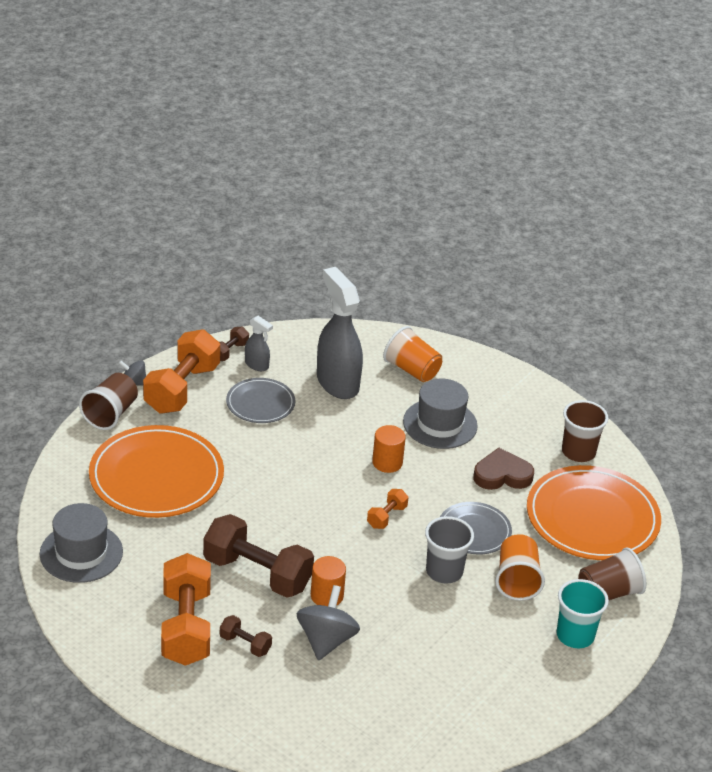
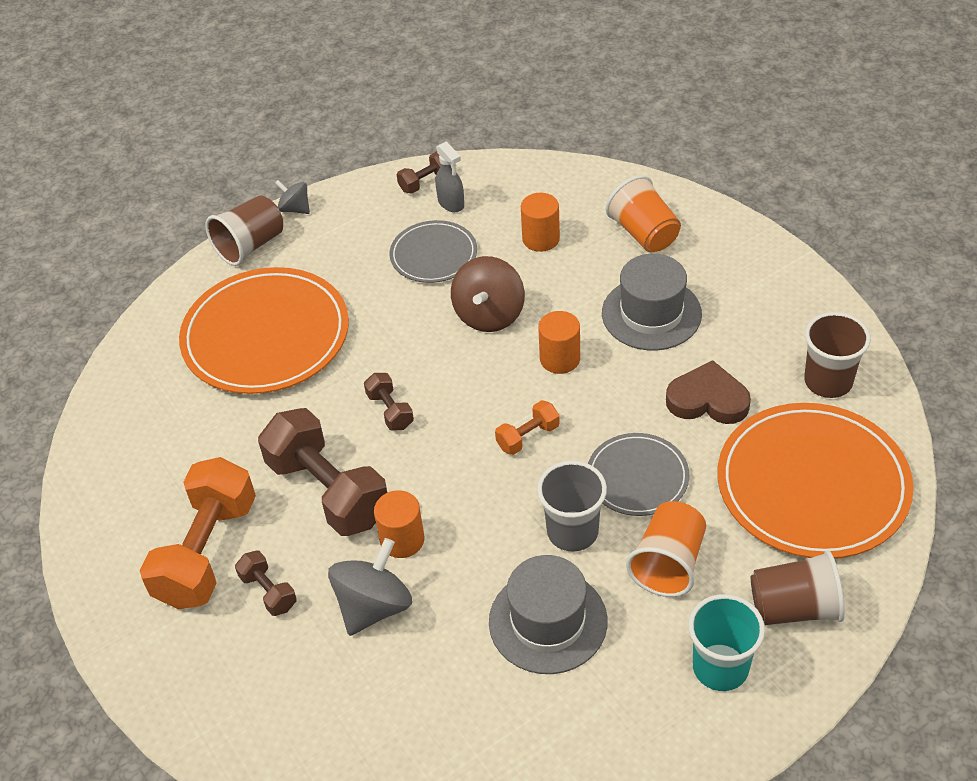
camera: 25 degrees right, 10 degrees up
(81, 553) = (131, 425): grey hat -> grey hat (548, 621)
(182, 389) = (347, 223): orange dumbbell -> none
(278, 514) = (390, 411): none -> brown dumbbell
(322, 440) = (489, 315): none -> brown spinning top
(337, 382) = (541, 239): grey spray bottle -> orange cylinder

